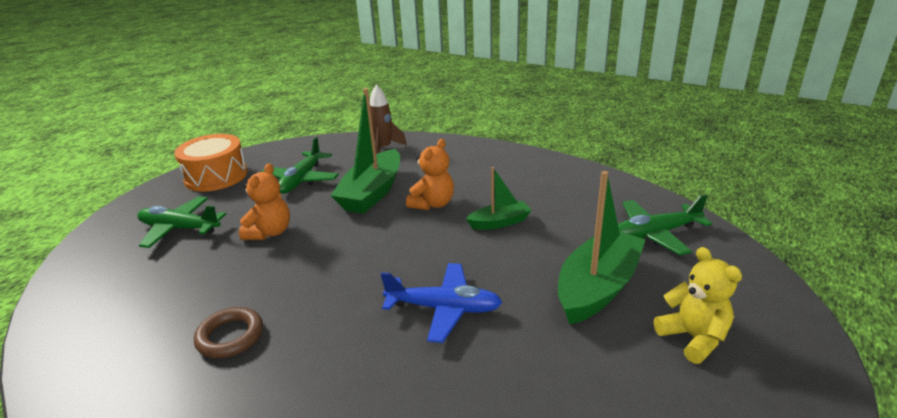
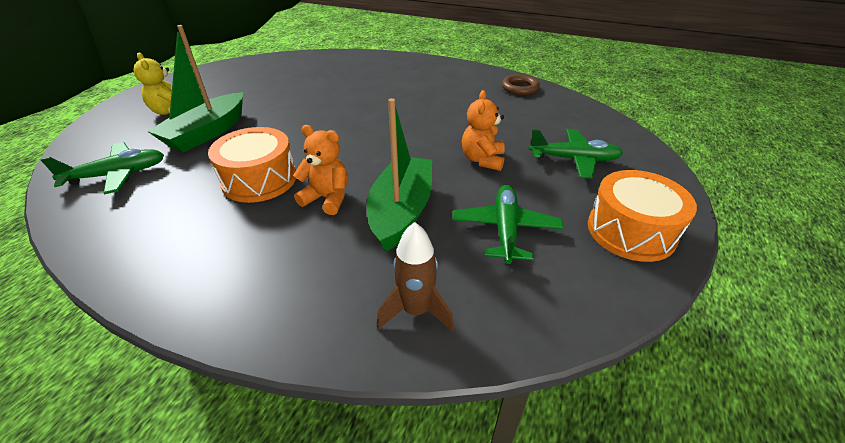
camera: 170 degrees right, 10 degrees up
(230, 336) = (448, 100): brown ring -> brown ring (520, 88)
(432, 204) = (327, 198): orange teddy bear -> orange teddy bear turned 90 degrees clockwise
(444, 308) = (319, 117): blue plane -> none
(499, 222) = (259, 179): green boat -> orange drum

